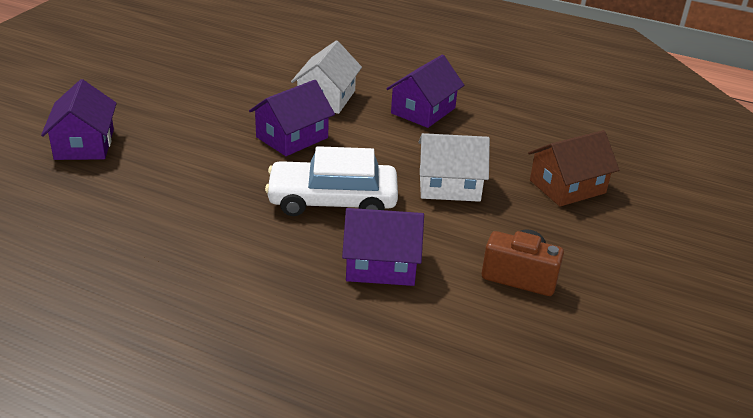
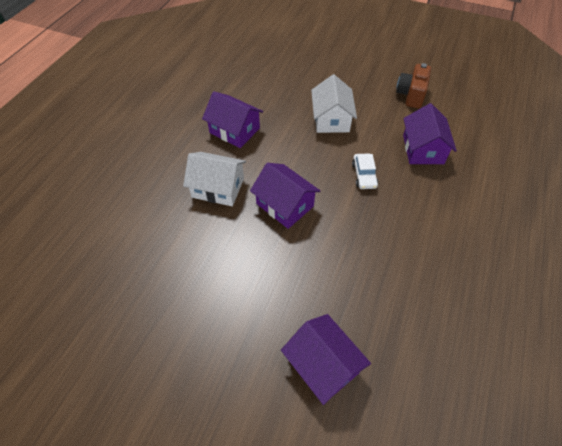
camera: 90 degrees left, 20 degrees up
(84, 144) = (323, 365): purple house -> purple house turned 60 degrees clockwise
(332, 200) = (364, 175): white car -> white car, size x0.49
(567, 186) = (320, 71): brown house -> none

